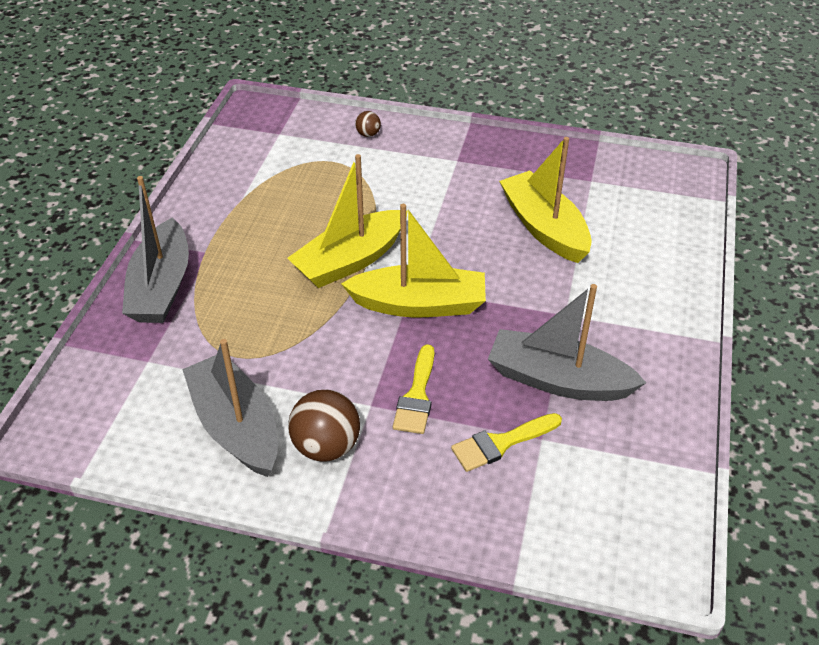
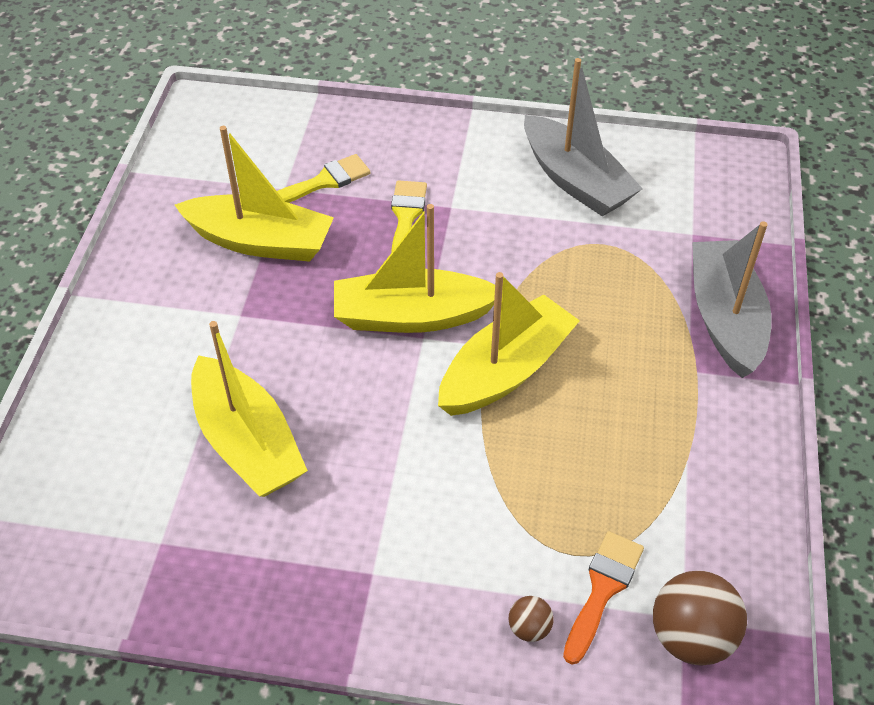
camera: 175 degrees right, 5 degrees up
(321, 146) = (603, 589): none -> orange brush
(326, 446) = (486, 170): brown ball -> brown ball (691, 637)
(558, 380) = (260, 241): grey boat -> yellow boat

